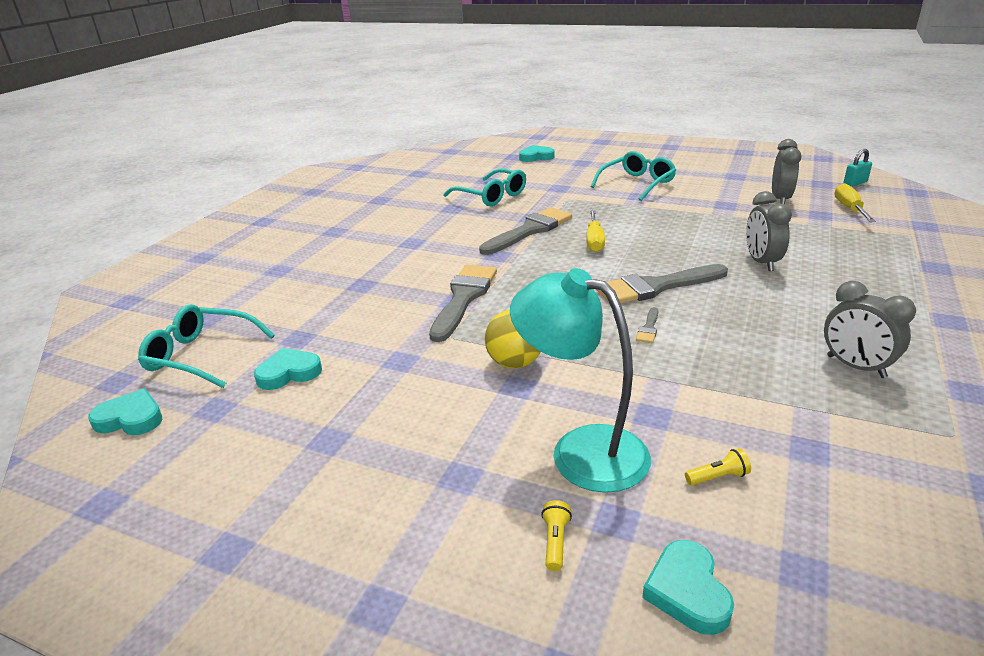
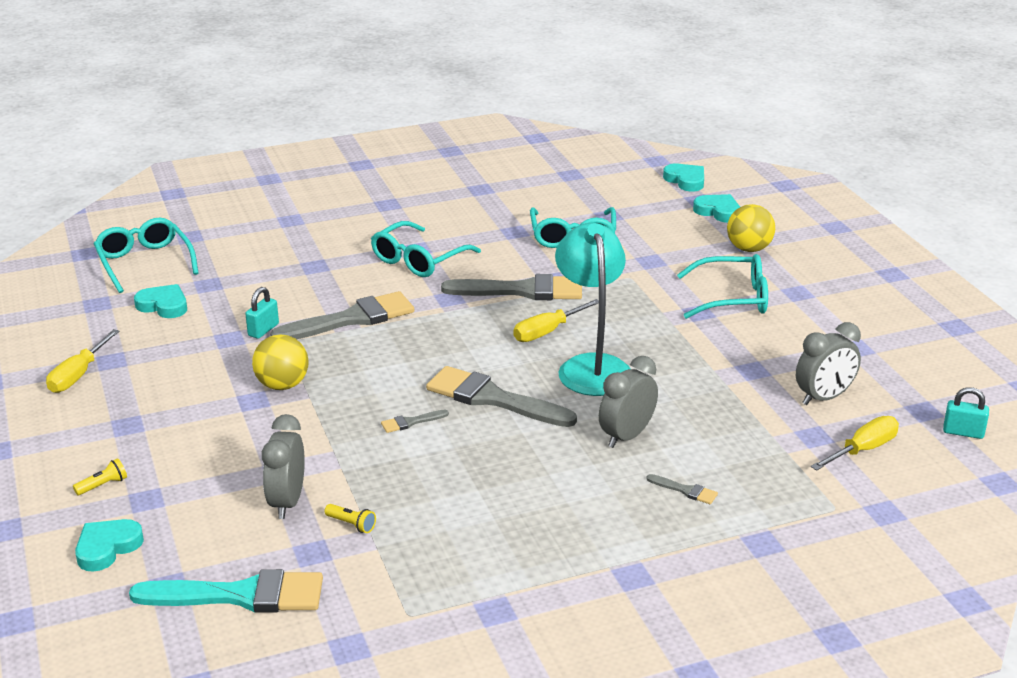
camera: 45 degrees right, 0 degrees up
(130, 418) = (56, 283): turquoise heart -> turquoise heart (685, 180)
(320, 473) = (78, 375): none -> yellow screwdriver
(415, 340) = (263, 330): none -> turquoise padlock
(428, 247) = (419, 260): none -> turquoise glasses
(581, 450) = (205, 458): turquoise lamp -> turquoise lamp (592, 366)
(589, 164) = (749, 249): none -> yellow ball
(718, 477) = (234, 523): yellow flashlight -> yellow flashlight (351, 524)
(850, 268) = (685, 490): none -> grey brush
(855, 366) = (469, 543): grey clock -> grey clock (287, 502)
(858, 524) = (240, 595): none -> turquoise brush

